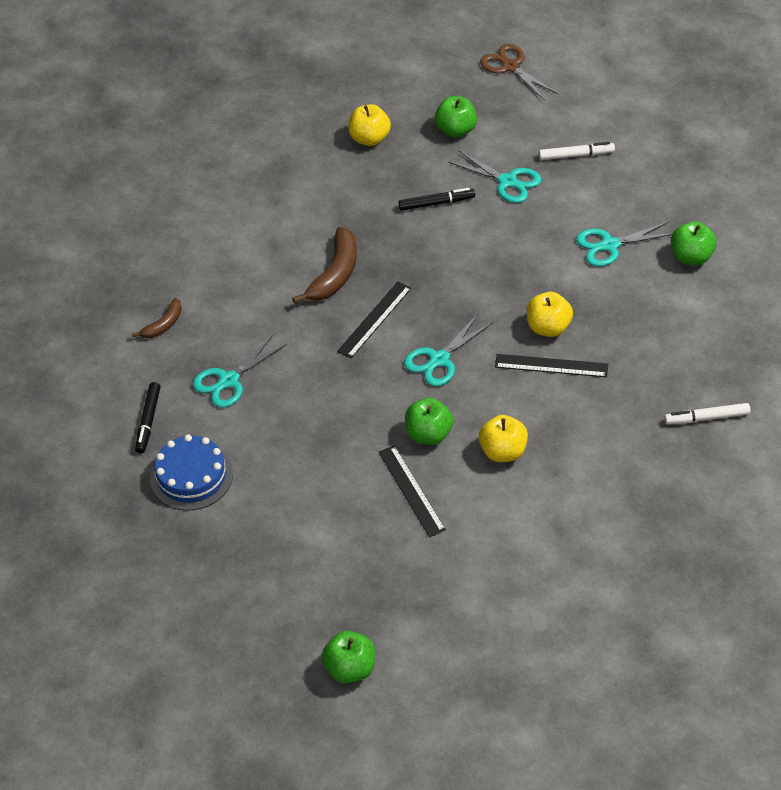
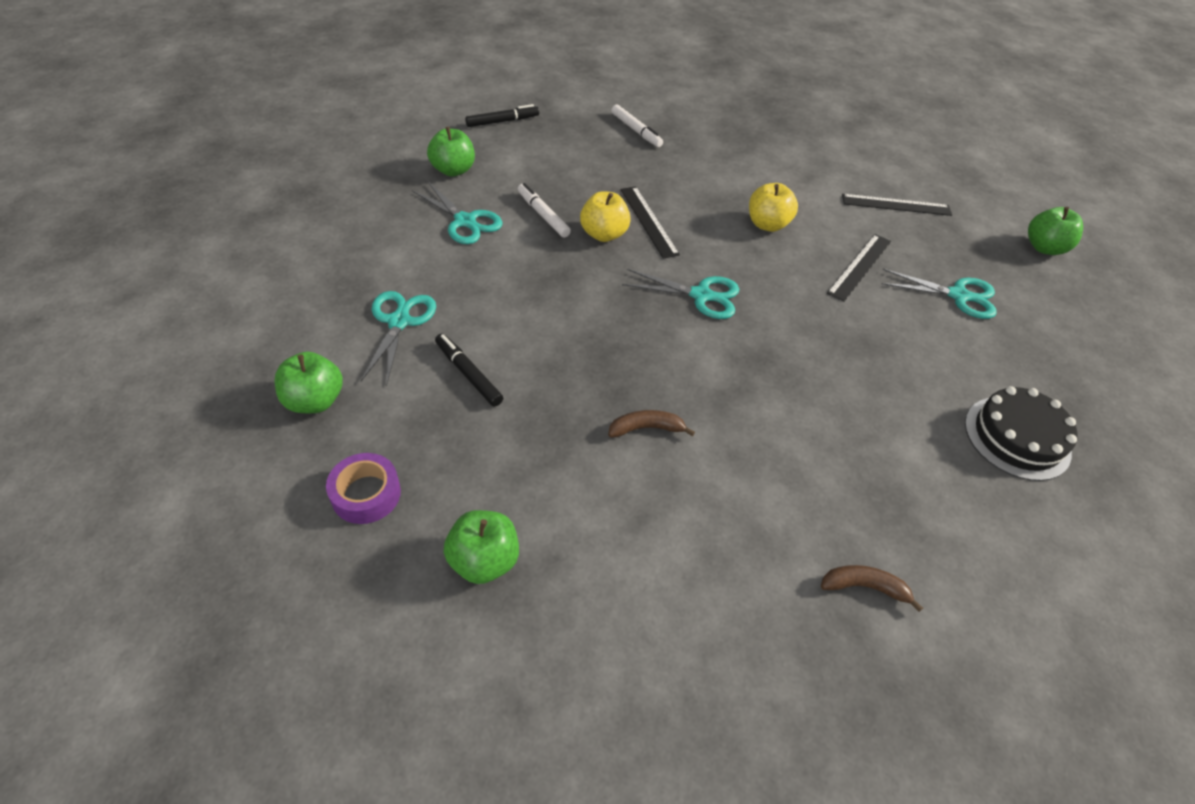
camera: 125 degrees left, 0 degrees up
(148, 421) = (1002, 519): black marker -> black marker (502, 121)
(191, 476) = (1017, 437): blue cake -> black cake
(229, 381) = (878, 464): turquoise scissors -> turquoise scissors (958, 295)
(335, 274) = (646, 428): brown banana -> brown banana, size x0.57
(369, 139) = (366, 494): yellow apple -> purple tape
(374, 319) = (687, 364): black ruler -> black ruler (896, 205)
(428, 434) = (793, 274): green apple -> green apple (484, 560)
(510, 66) = (153, 386): brown scissors -> none
(576, 155) = (328, 278): white marker -> white marker (543, 215)

